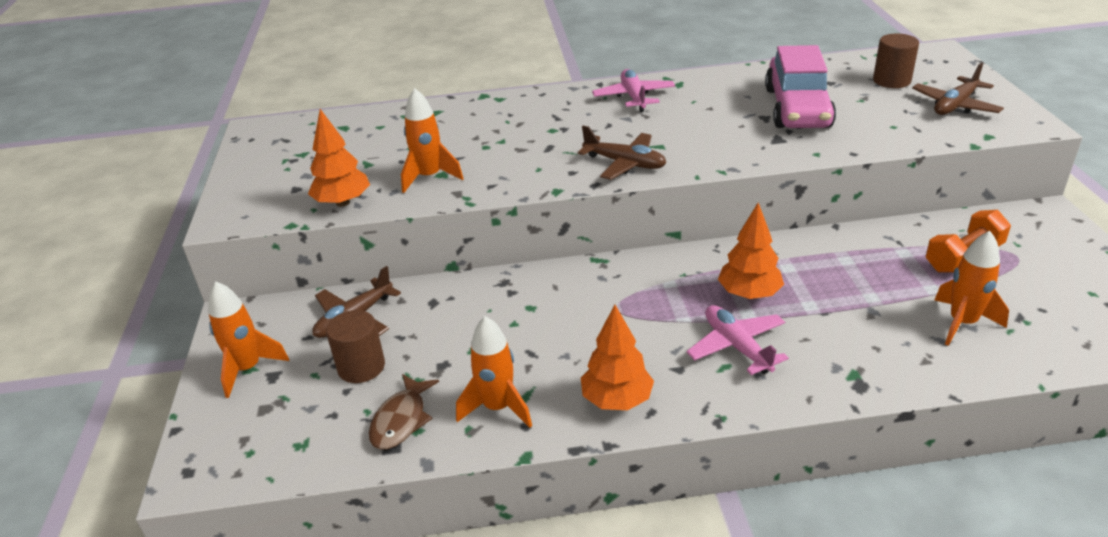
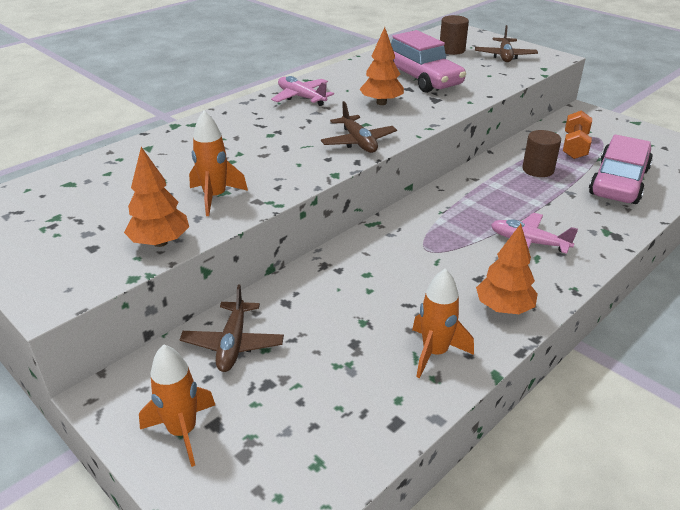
camera: 40 degrees left, 0 degrees up
(361, 367) = (289, 377): brown cylinder -> brown cylinder (538, 170)
(401, 420) = (376, 399): brown fish -> none
(624, 163) = (358, 142): brown plane -> brown plane turned 75 degrees clockwise
(749, 294) = (494, 208): orange tree -> orange tree (381, 103)
(962, 323) = (618, 182): orange rocket -> pink car

